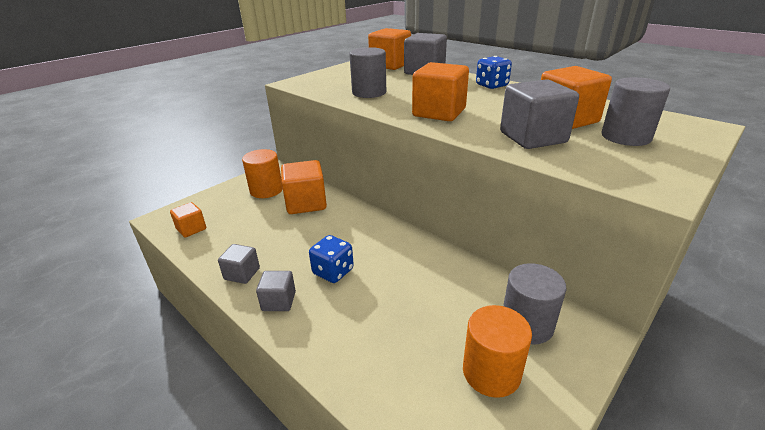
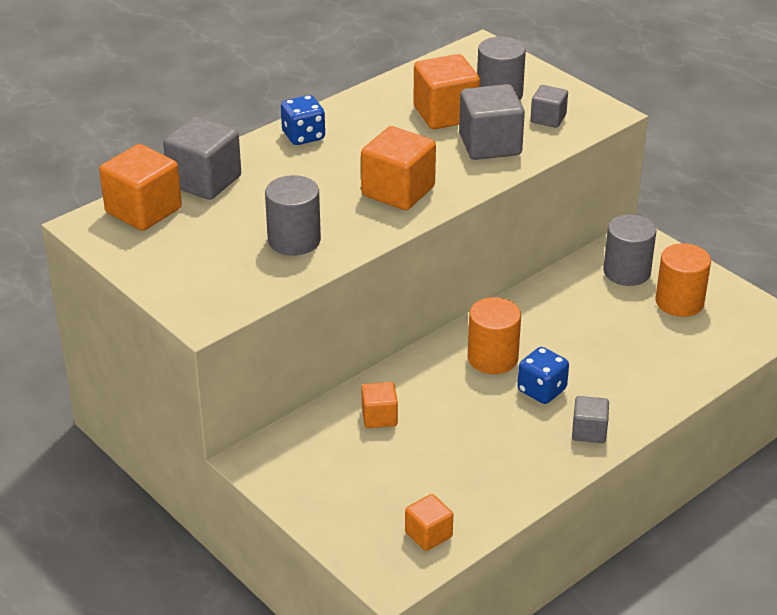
camera: 85 degrees left, 5 degrees up
(242, 274) = (538, 467): grey cube -> grey cube (548, 119)
(266, 190) = (327, 463): orange cylinder -> orange cylinder (492, 358)
(306, 203) = (379, 417): orange cube -> orange cube, size x0.56

